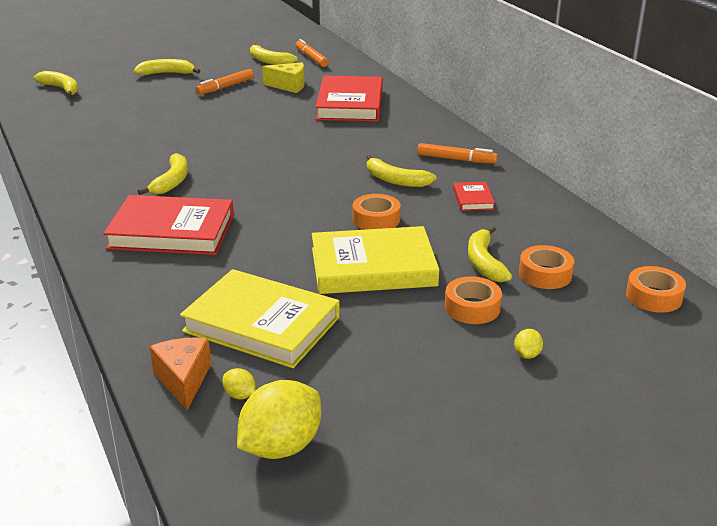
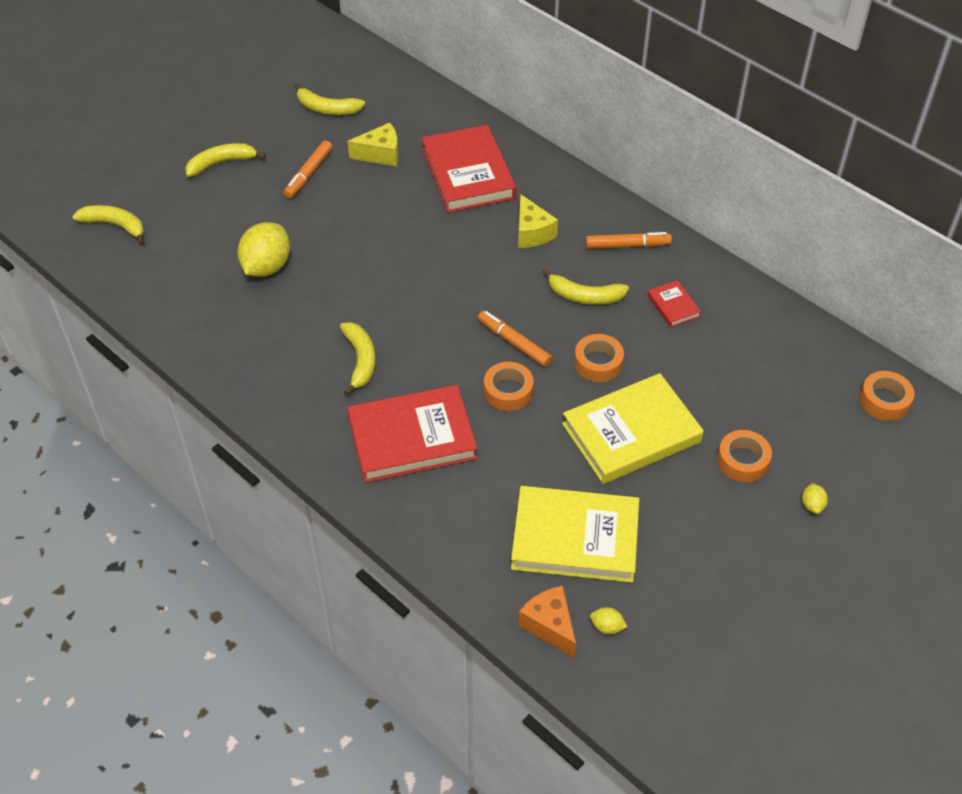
camera: 20 degrees left, 20 degrees up
(281, 446) = (672, 670): yellow lemon -> yellow lemon (266, 266)
(311, 58) = (373, 90): orange marker -> orange marker (514, 342)
(377, 140) = (532, 233): none -> yellow cheese
(484, 262) = (725, 397): yellow banana -> none
(545, 274) = (784, 398): orange tape -> orange tape (508, 391)

